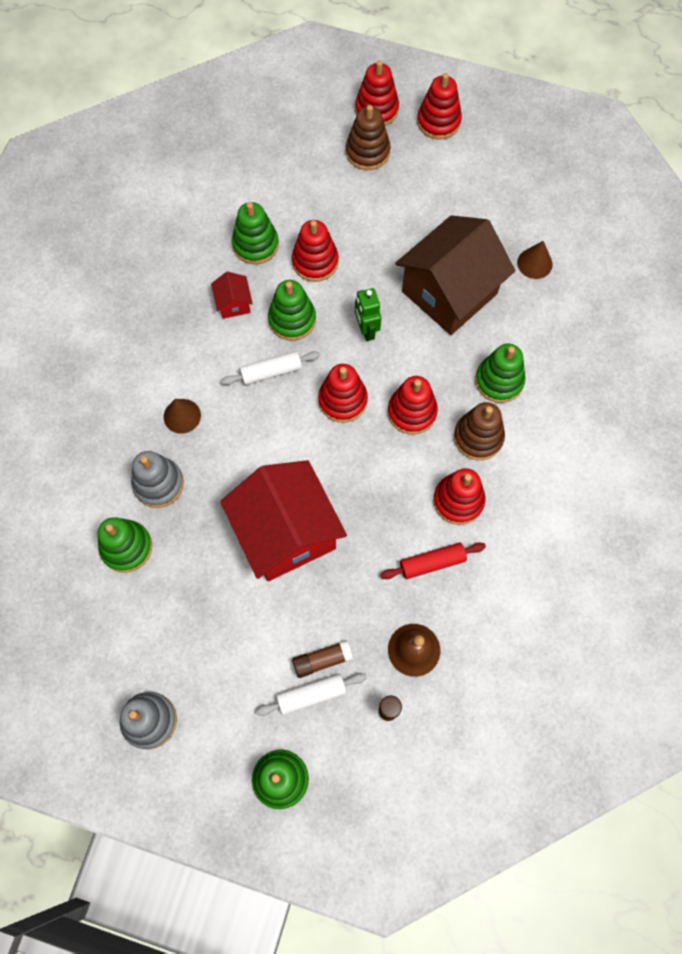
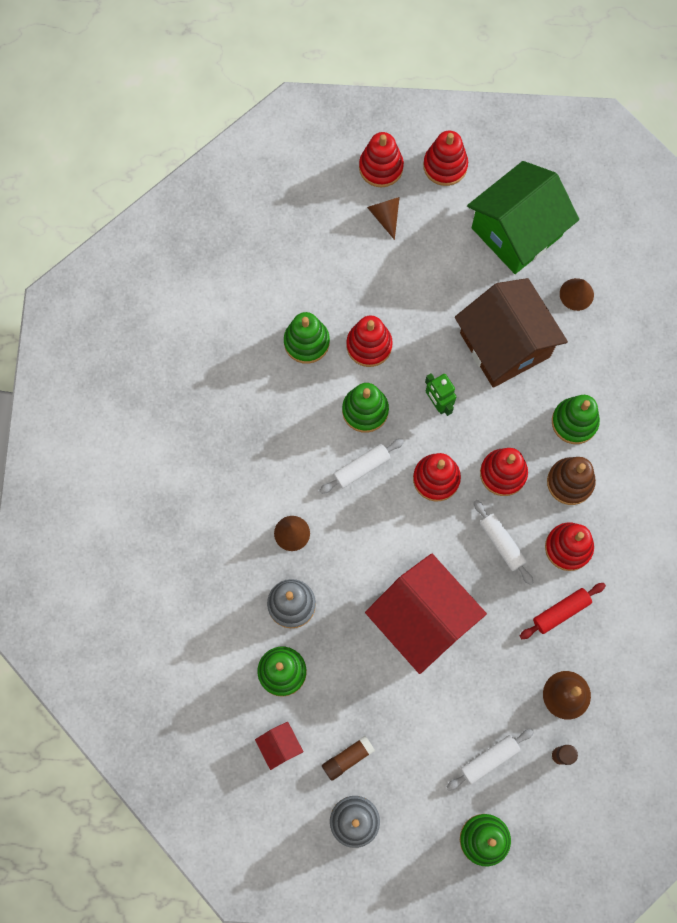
camera: 15 degrees left, 5 degrees up
(234, 303) = (305, 408): red house -> red house (280, 746)
(322, 660) = (489, 726): brown glue stick -> brown glue stick (347, 758)
(367, 152) = (385, 216): brown stacking toy -> brown cone
(390, 479) = (502, 543): none -> white rolling pin
(449, 293) = (505, 345): brown house -> brown house turned 60 degrees counterclockwise
(491, 194) = (516, 231): none -> green house

